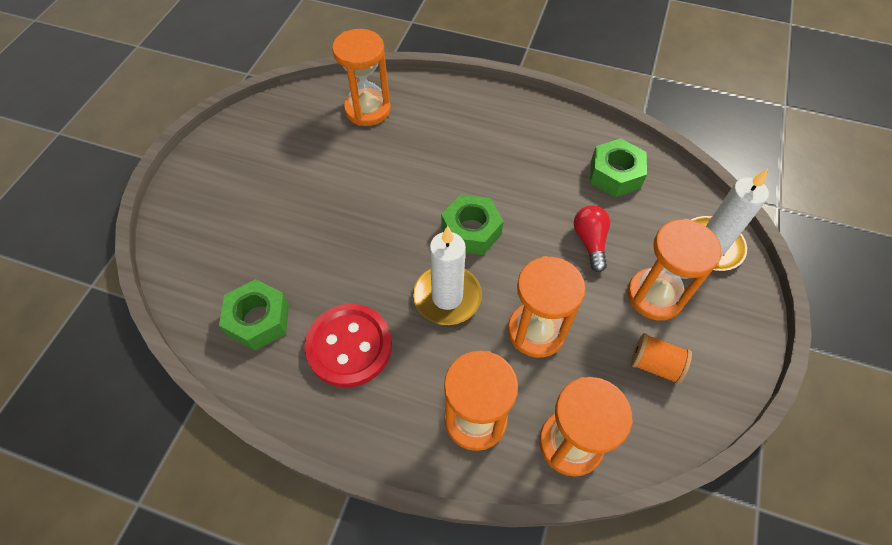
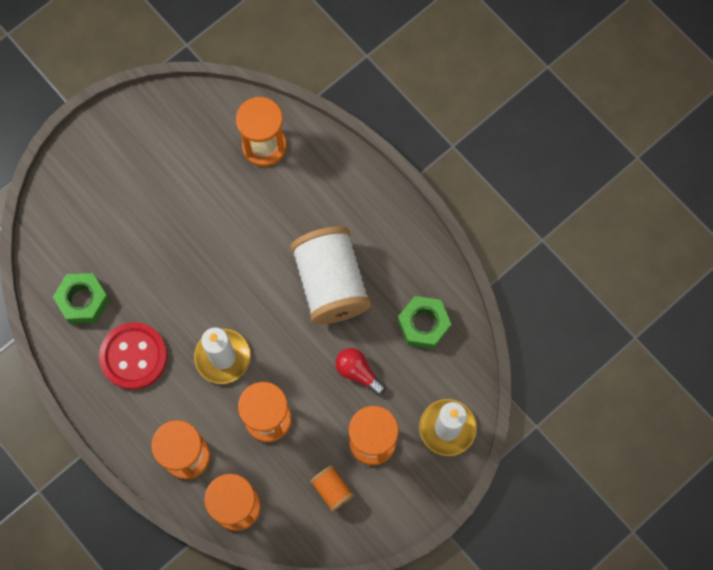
camera: 30 degrees right, 15 degrees up
(471, 231) = (274, 312): green nut -> none
(506, 182) = (331, 283): none -> white spool
(590, 242) = (358, 372): red light bulb -> red light bulb turned 75 degrees counterclockwise

